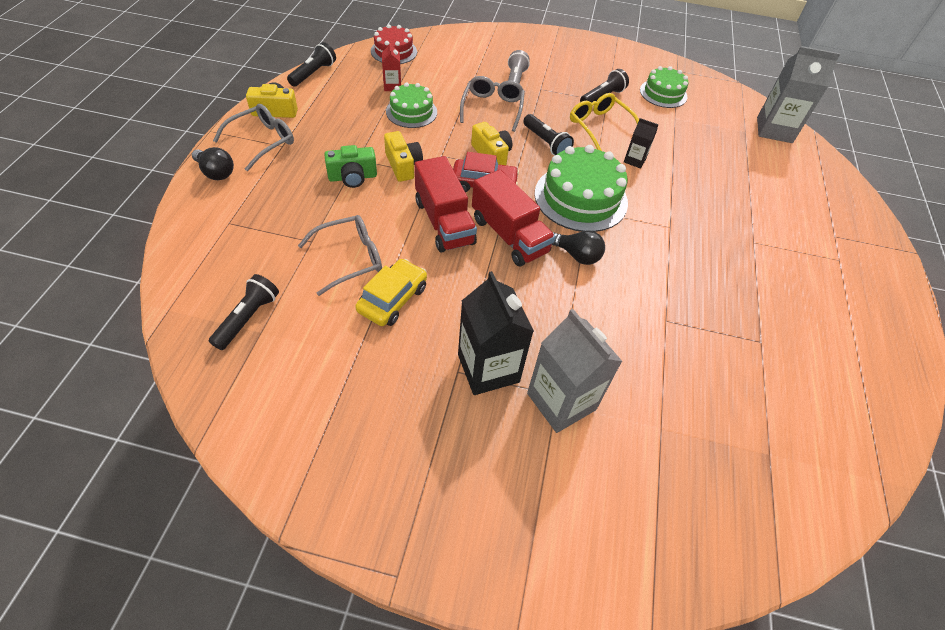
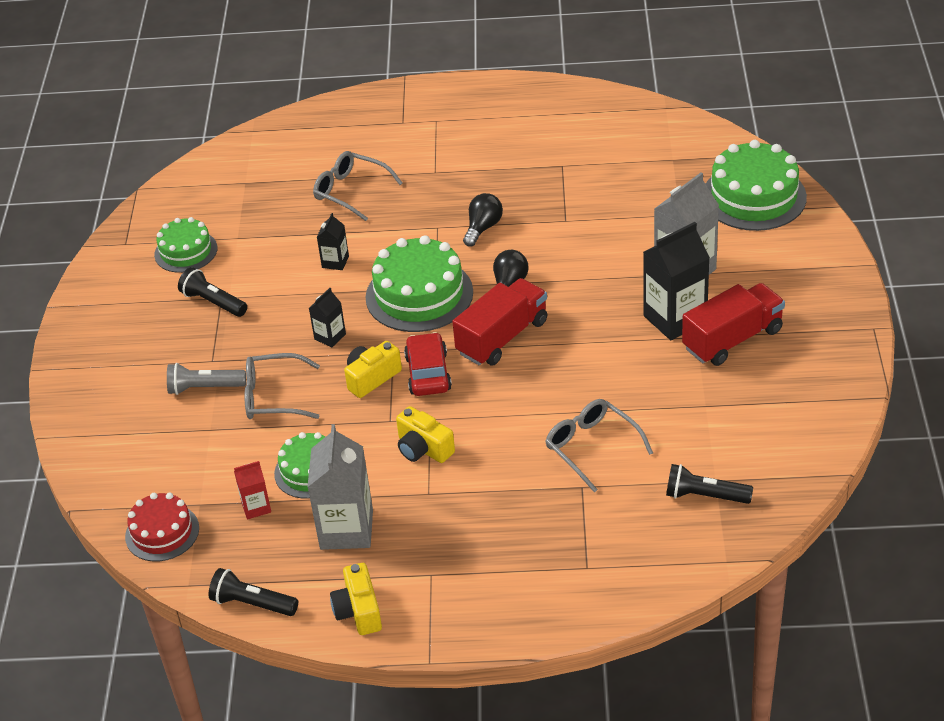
camera: 95 degrees left, 10 degrees down
(216, 173) = (509, 617): black light bulb -> black light bulb (483, 228)
(262, 141) = (430, 597): grey glasses -> grey glasses (350, 191)
(353, 177) = (463, 487): green camera -> none
(393, 299) = (629, 400): yellow car -> none
(403, 165) = (423, 448): yellow camera -> yellow camera turned 105 degrees counterclockwise
(444, 222) = (505, 390): red truck -> red truck (732, 339)
(546, 143) = (330, 337): black flashlight -> black carton
(599, 126) = (278, 297): yellow glasses -> none
(685, 525) = (754, 197): none -> green cake
(774, 130) = (234, 161): grey carton -> grey carton (346, 529)

